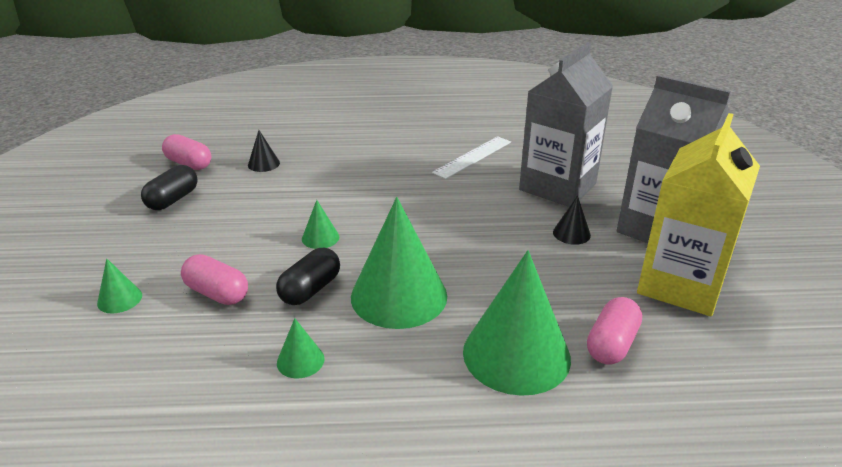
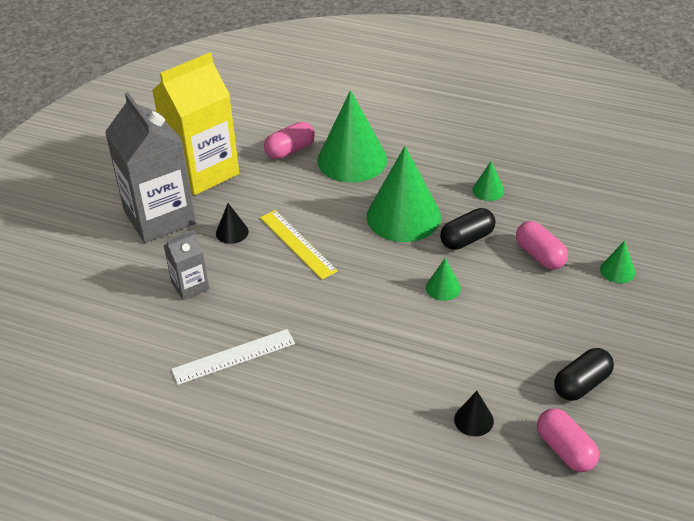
camera: 155 degrees left, 10 degrees up
(495, 240) = (298, 244): none -> yellow ruler
(557, 186) = (190, 286): grey carton -> grey carton, size x0.49

